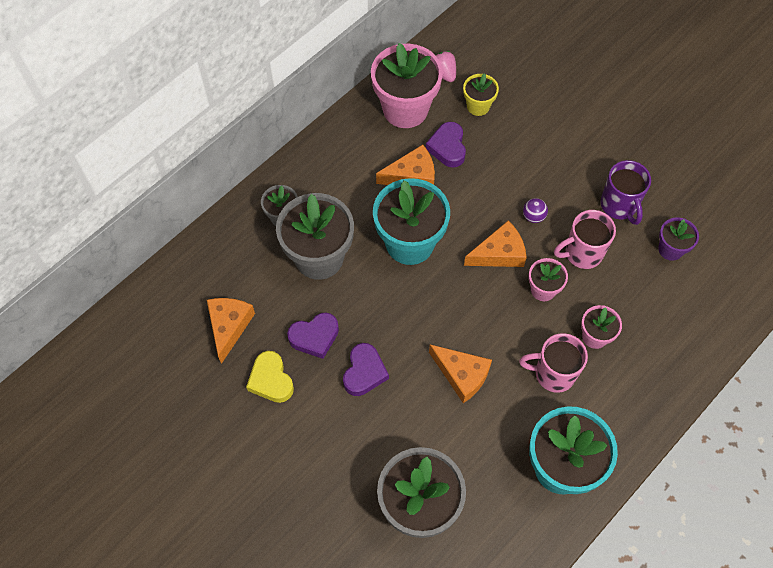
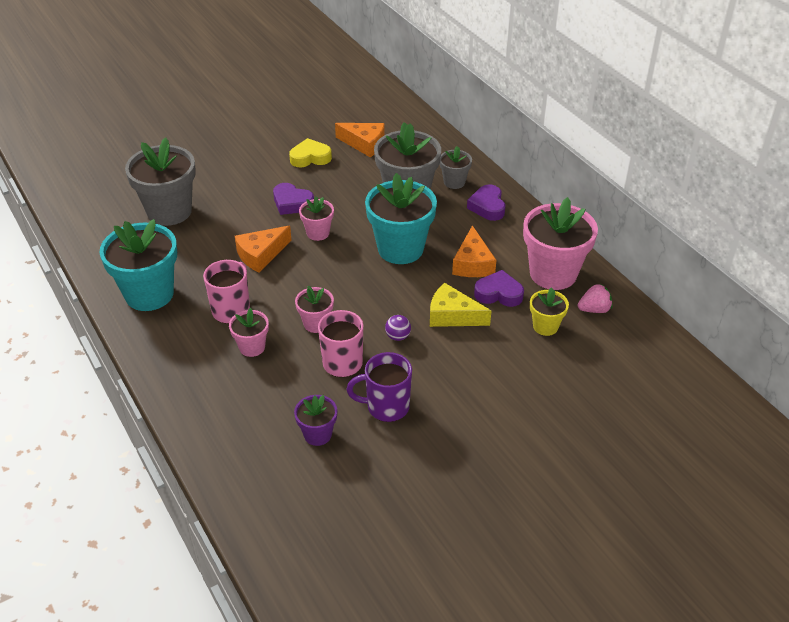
camera: 105 degrees right, 20 degrees down
(314, 337) = (335, 183): purple heart -> purple heart (487, 206)
(408, 329) = (318, 233): none -> pink flower pot
(490, 178) = (452, 316): none -> yellow cheese
(499, 253) = (367, 303): orange cheese -> none

